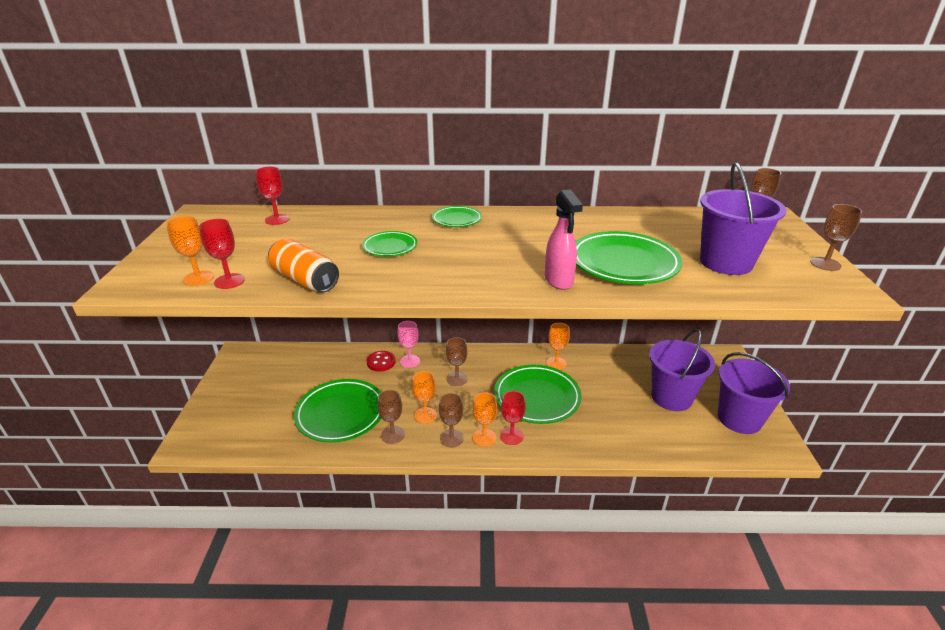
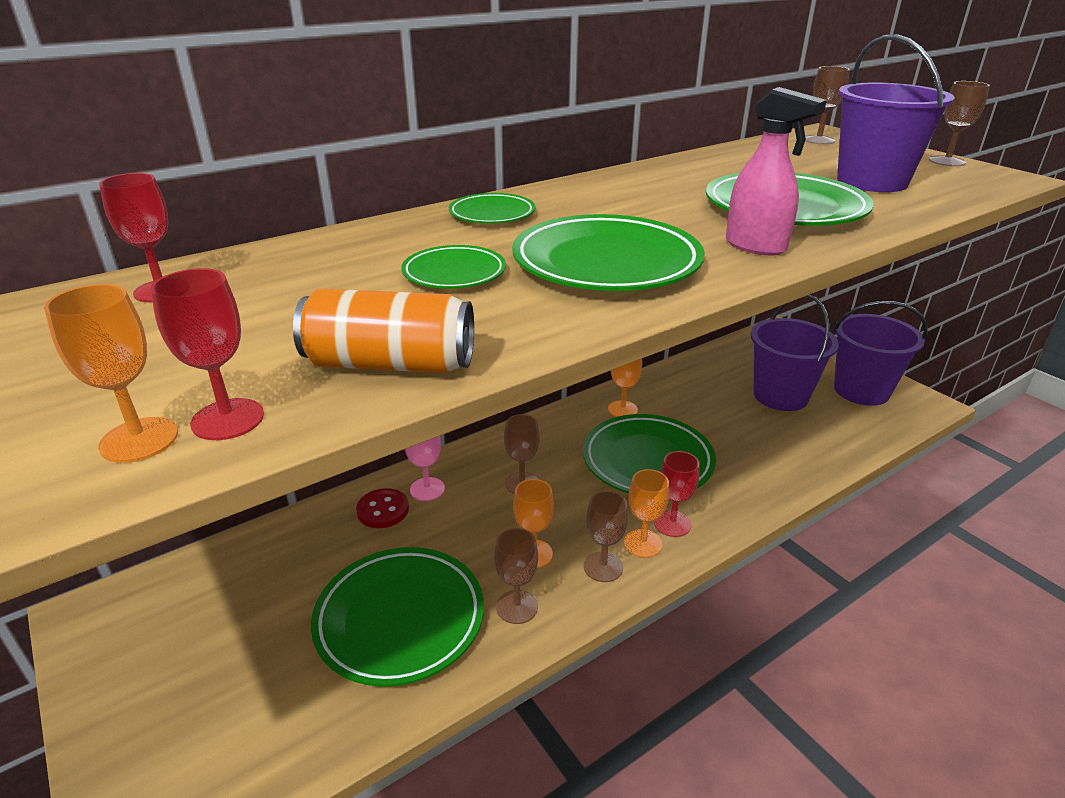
camera: 35 degrees left, 0 degrees up
(464, 264) = (606, 263): none -> green plate

